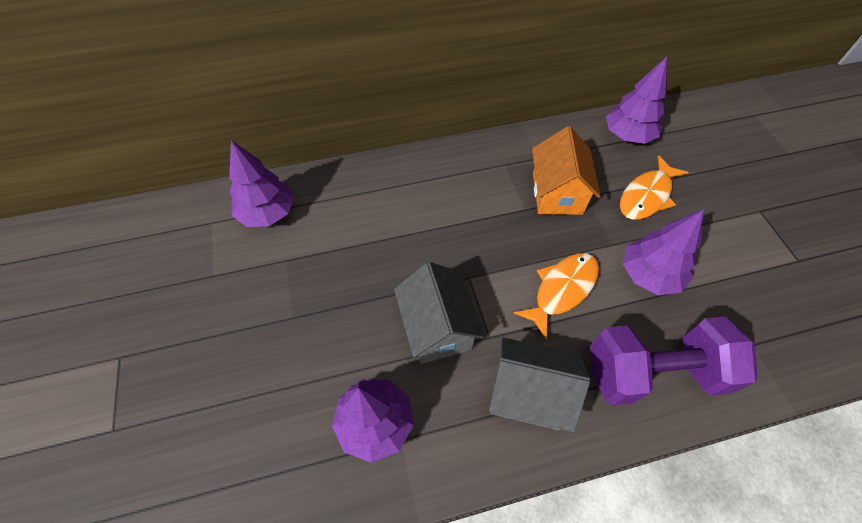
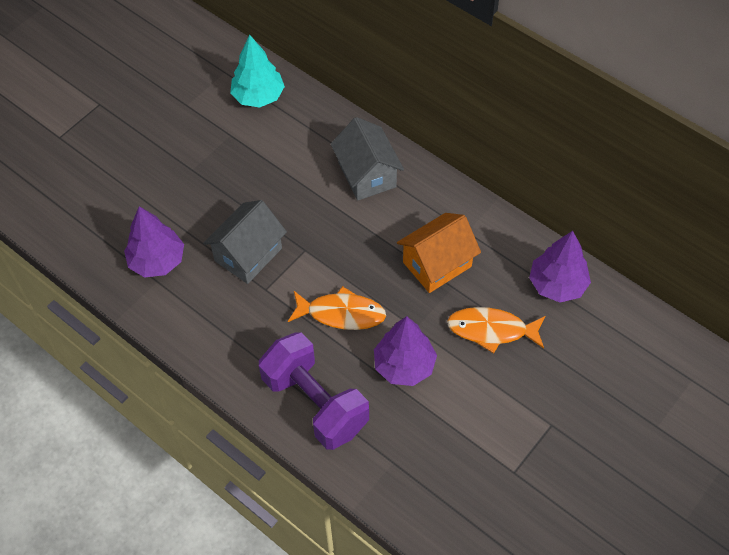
camera: 55 degrees right, 0 degrees up
(268, 213) = (258, 96): purple tree -> turquoise tree
(528, 393) = (240, 334): grey house -> grey house (367, 175)

